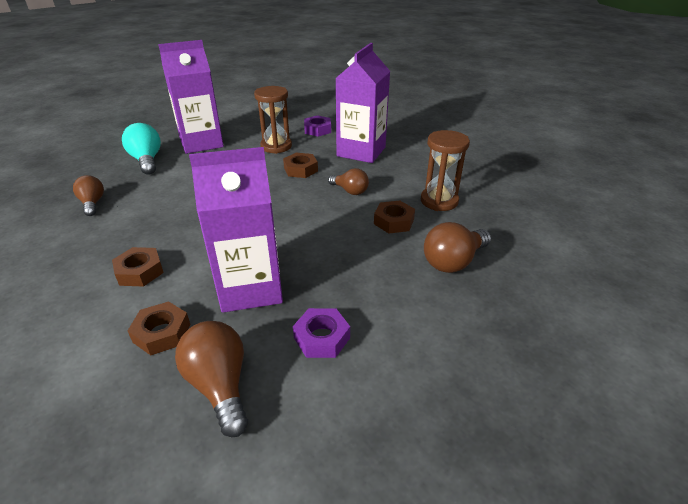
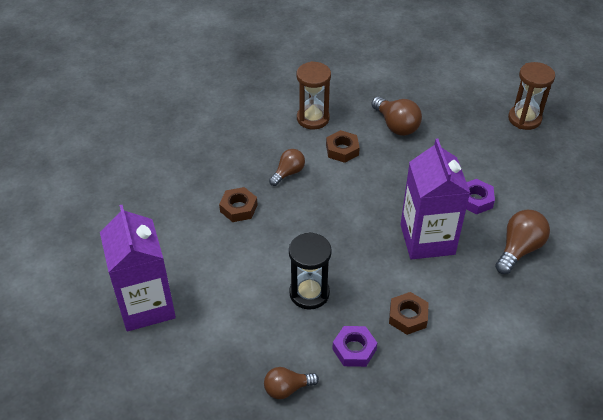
camera: 85 degrees left, 10 degrees up
(147, 160) = (186, 357): turquoise light bulb -> none
(162, 333) = (477, 287): brown nut -> none
(191, 209) = (309, 293): none -> black hourglass
(220, 385) = (519, 249): brown light bulb -> brown light bulb turned 150 degrees clockwise
(276, 146) = (176, 229): brown hourglass -> brown hourglass (524, 119)
(317, 130) = (139, 191): purple nut -> purple nut (354, 349)
(361, 151) = (207, 158): purple carton -> none

